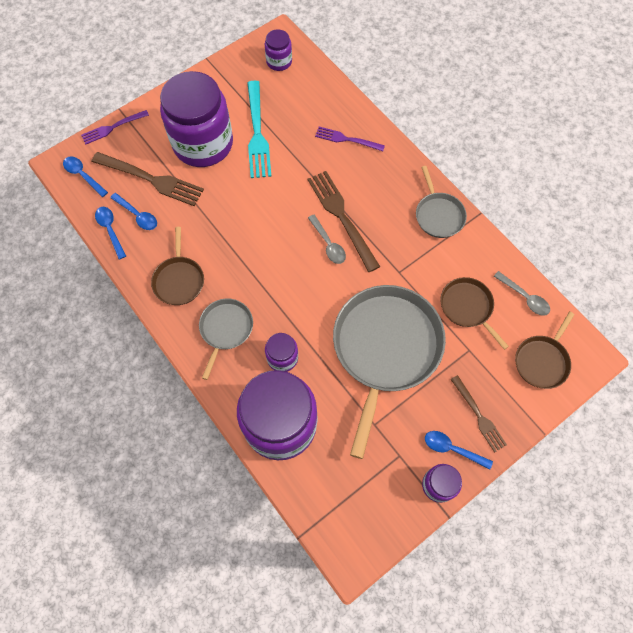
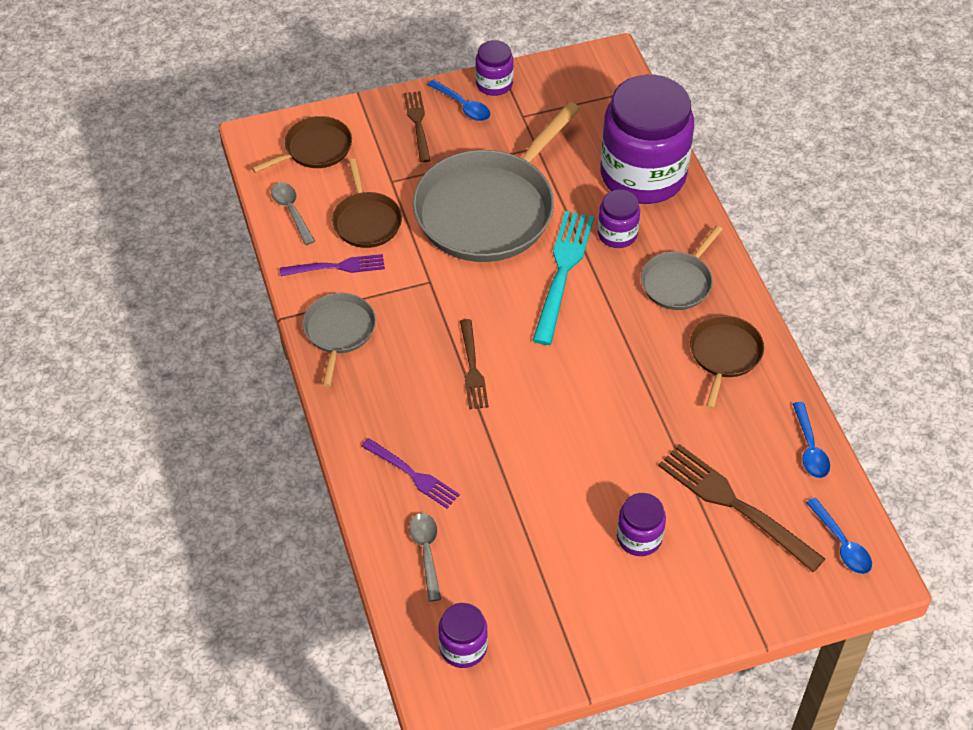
camera: 160 degrees left, 15 degrees down
(113, 127) = (782, 612): purple fork -> purple fork (337, 267)
(137, 215) = (766, 457): blue spoon -> none
(203, 143) = (639, 537): purple jar -> purple jar, size x0.45
(257, 133) = (547, 528): turquoise fork -> turquoise fork (562, 272)
(328, 244) = (506, 340): grey spoon -> grey spoon (426, 552)
(341, 217) = (472, 368): brown fork -> brown fork, size x0.61

